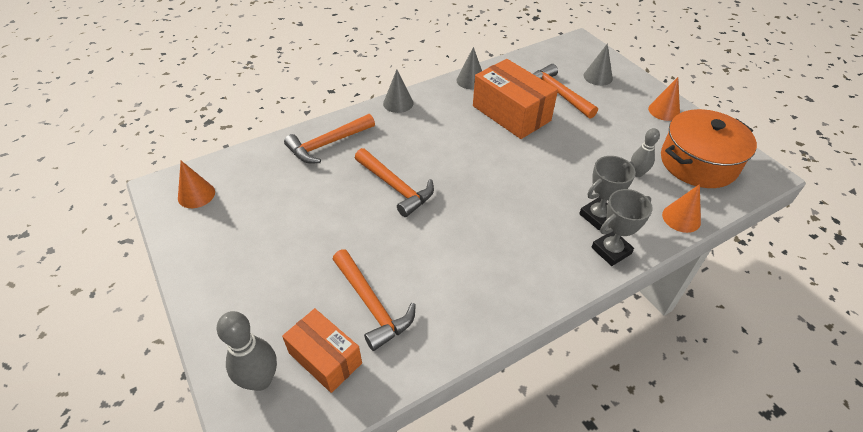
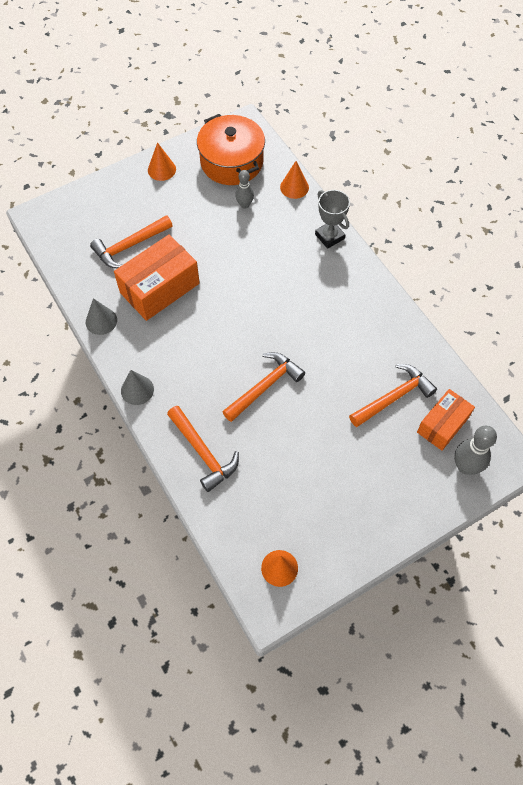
camera: 90 degrees left, 15 degrees up
(598, 77) = (104, 210): grey cone -> none
(598, 216) = (294, 239): grey trophy -> none

